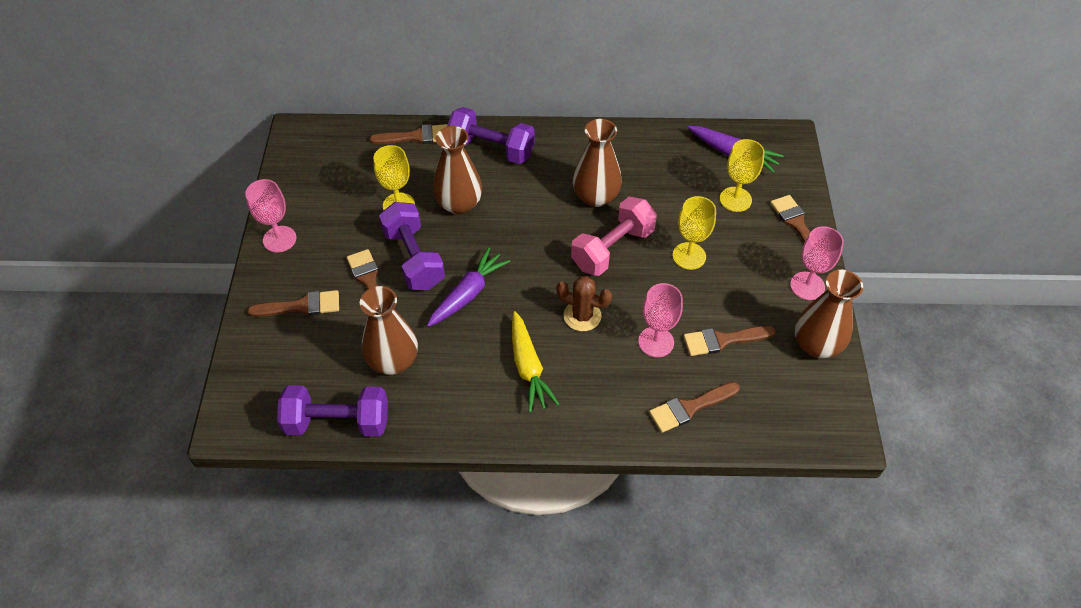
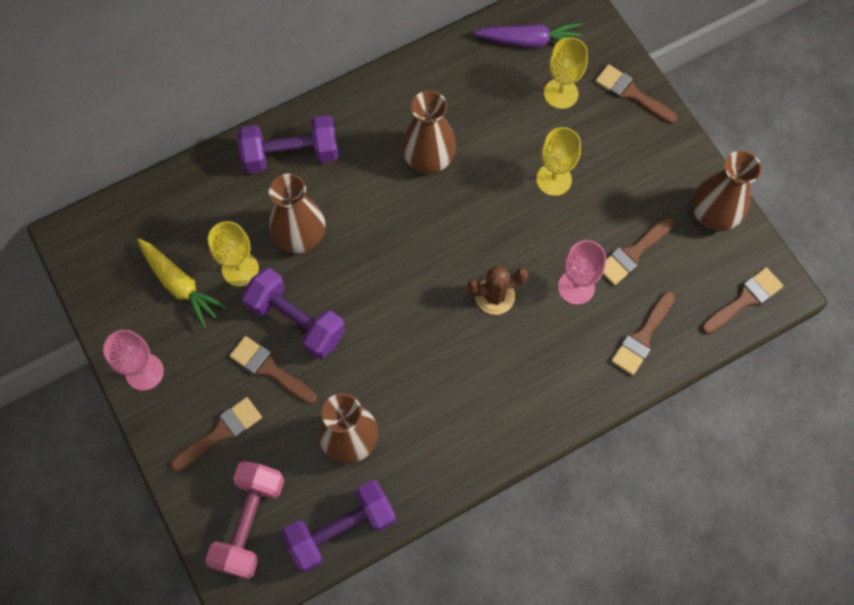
camera: 30 degrees left, 15 degrees up
(416, 137) = (202, 179): brown brush -> brown brush (744, 300)
(468, 294) = (374, 331): purple carrot -> none
(528, 367) = (478, 376): yellow carrot -> yellow carrot (180, 285)
(612, 249) = (479, 209): pink dumbbell -> pink dumbbell (249, 523)
(807, 286) = (674, 156): pink goblet -> none

